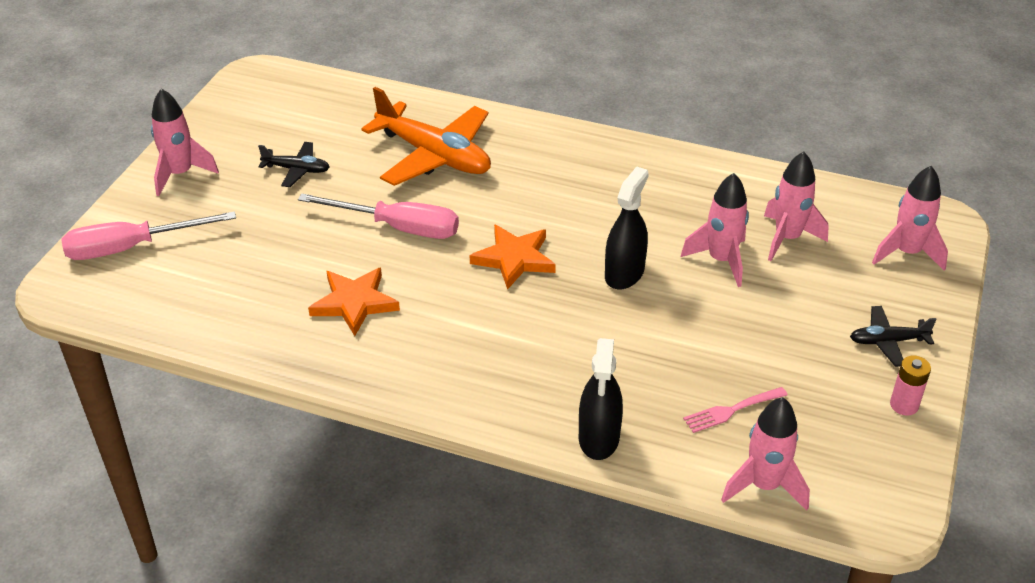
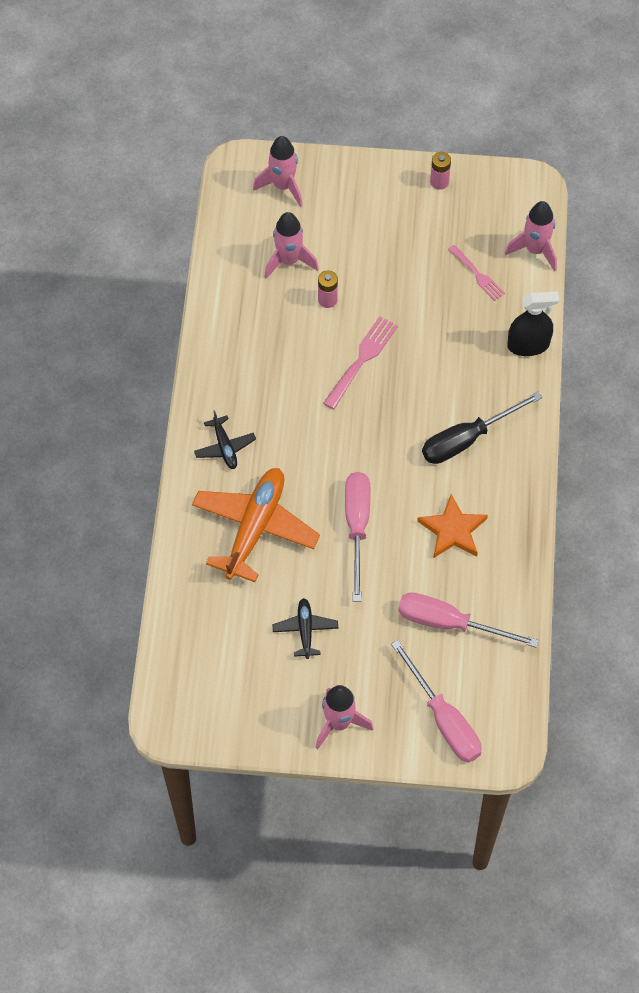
camera: 105 degrees left, 20 degrees up
(239, 275) = (450, 623): none -> pink screwdriver
(474, 343) = (467, 439): none -> black screwdriver
(514, 259) = (369, 435): orange star -> none
(624, 273) = (362, 359): black spray bottle -> pink fork
(721, 260) = (327, 300): pink rocket -> pink battery
(888, 341) = (382, 193): black plane -> black plane (224, 447)

